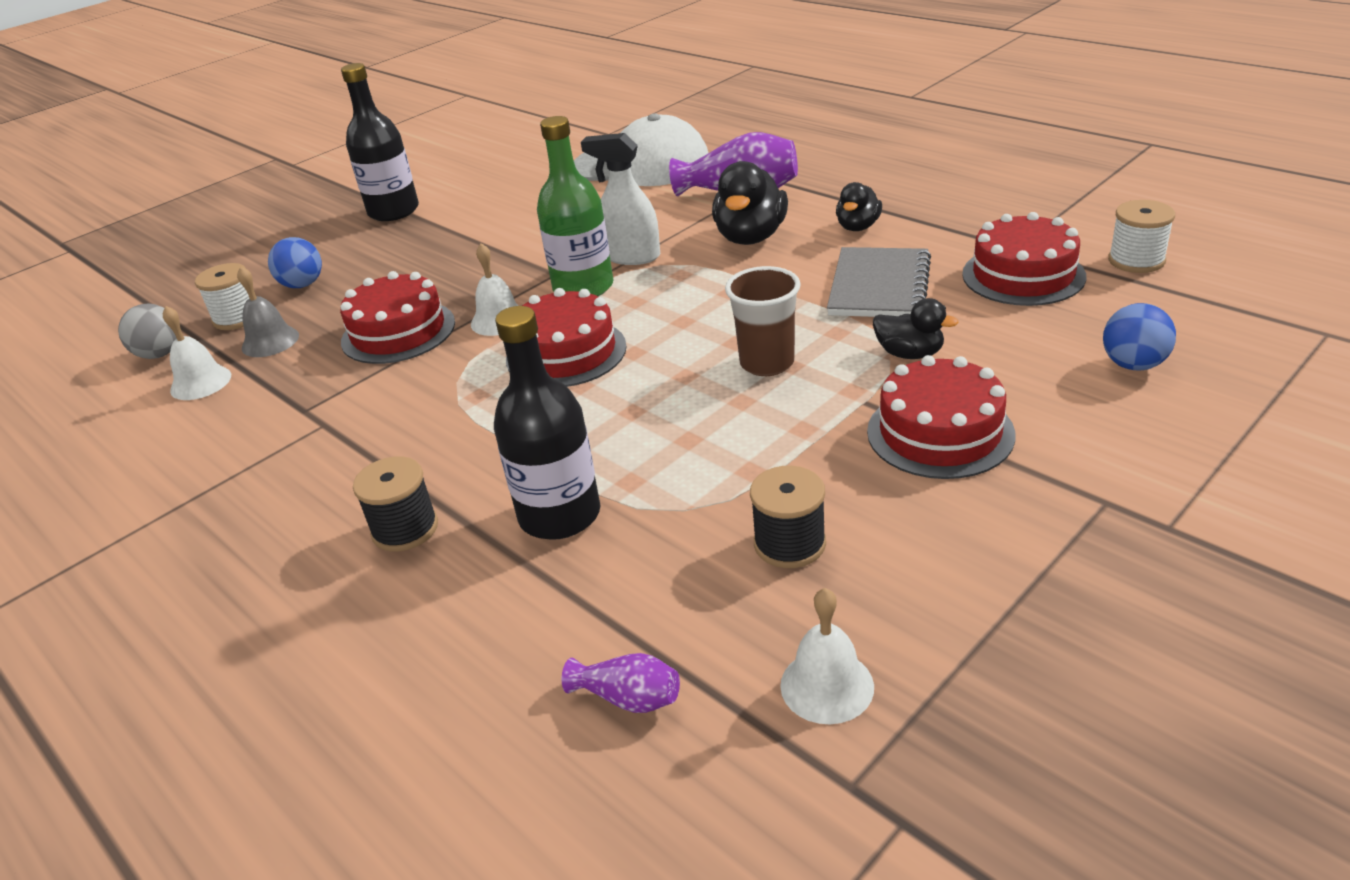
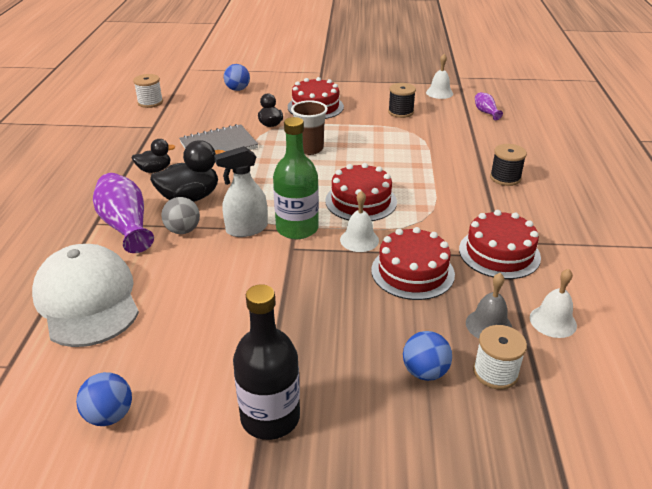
camera: 135 degrees left, 0 degrees up
(160, 354) = (571, 376): grey ball -> grey ball (183, 230)
(499, 160) = (109, 415): none -> blue ball
(559, 515) = (449, 152): black bottle -> none
(631, 256) = (246, 229): white spray bottle -> white spray bottle turned 90 degrees clockwise
(1023, 275) = (181, 119): red cake -> red cake (499, 253)

